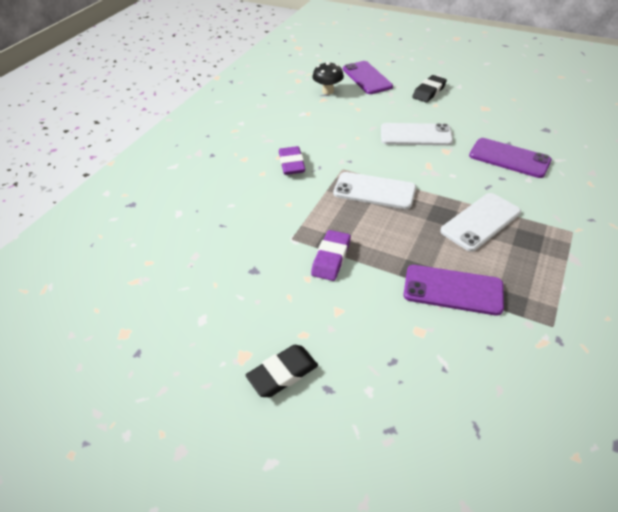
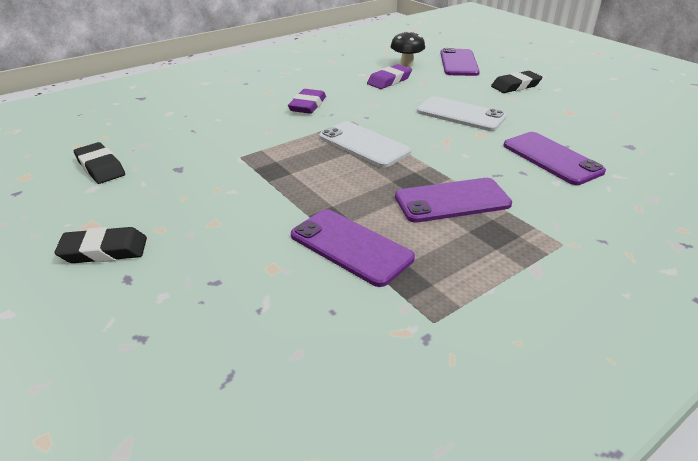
camera: 25 degrees right, 10 degrees down
(184, 296) = (100, 167): none -> black eraser
(331, 258) = (257, 181): purple eraser -> purple eraser (389, 80)
(480, 222) = (452, 200): white phone -> purple phone

